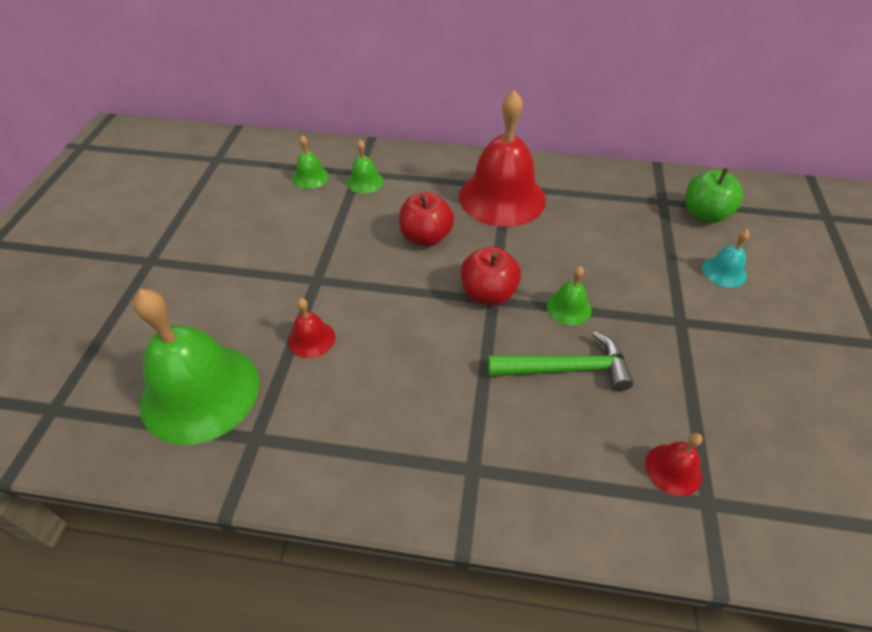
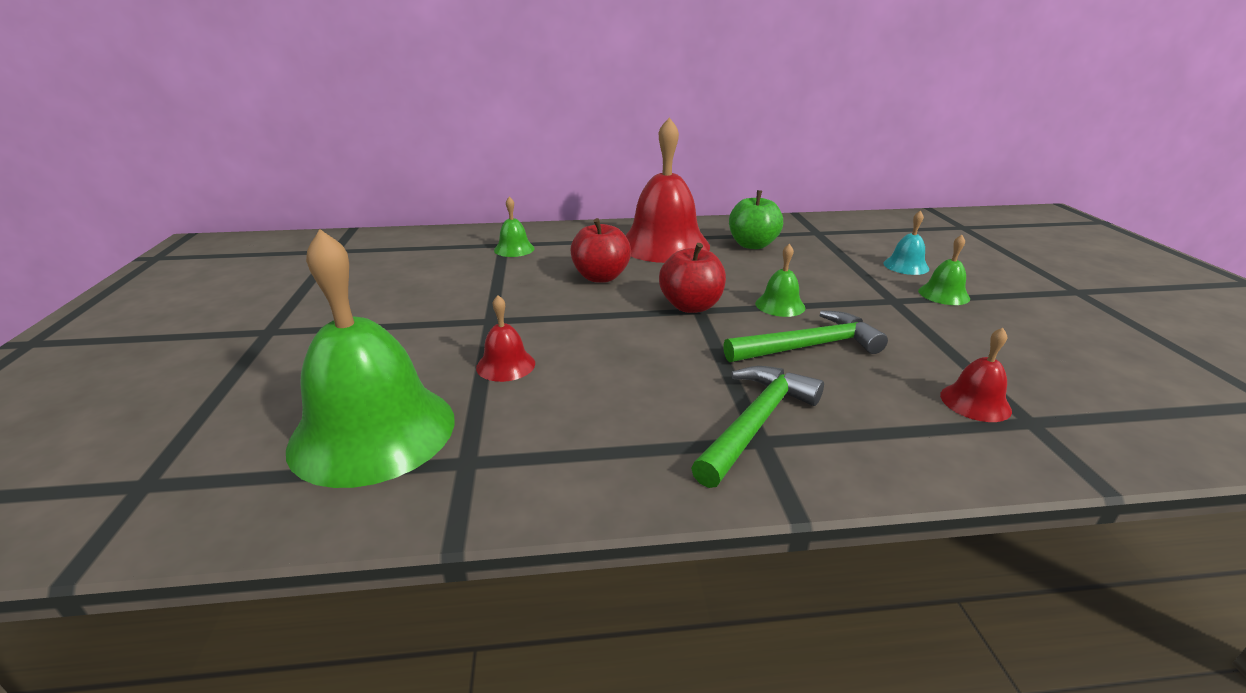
camera: 15 degrees left, 20 degrees down
(310, 177) = (451, 252): green bell -> green bell (943, 294)
(476, 450) = (755, 423): none -> green hammer
(704, 214) = (860, 236): green apple -> green apple (752, 245)

